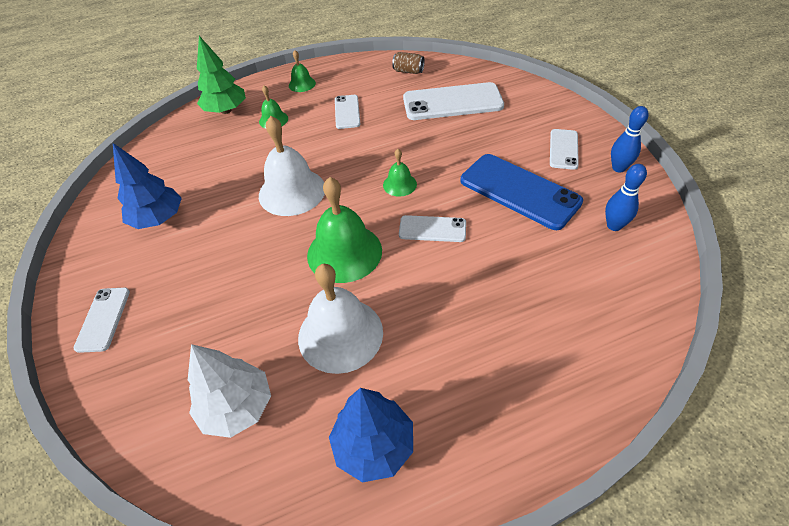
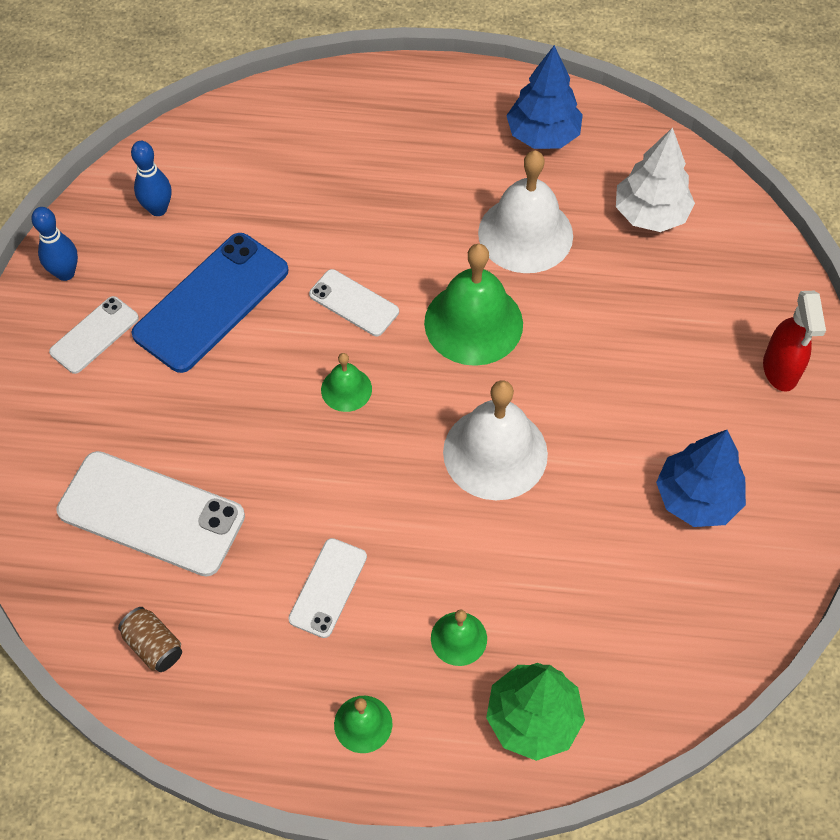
camera: 155 degrees left, 10 degrees up
(103, 319) = (780, 370): white phone -> red spray bottle
(519, 191) = (211, 302): blue phone -> blue phone turned 60 degrees clockwise

